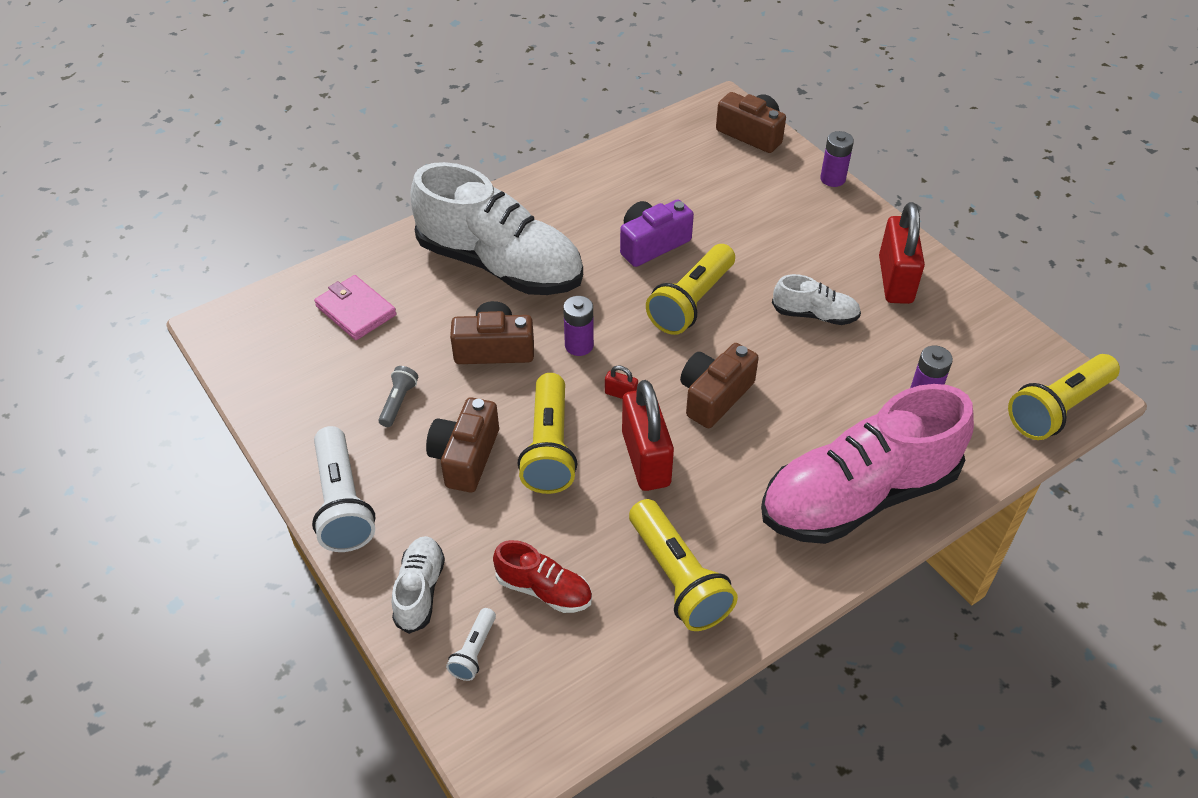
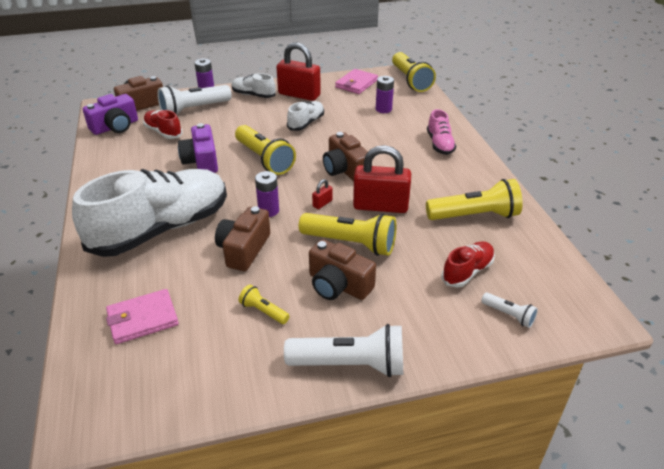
camera: 70 degrees left, 10 degrees down
(398, 402) = (263, 311): grey flashlight -> yellow flashlight
(420, 590) = (450, 333): white shoe -> white shoe (253, 95)
(683, 137) = (115, 127): none -> purple camera
(697, 183) = (163, 132): none -> red shoe
(772, 187) = (193, 110): none -> white flashlight
(858, 496) = (440, 144): pink shoe -> pink shoe, size x0.44
(986, 338) = (356, 84): none -> pink wallet

